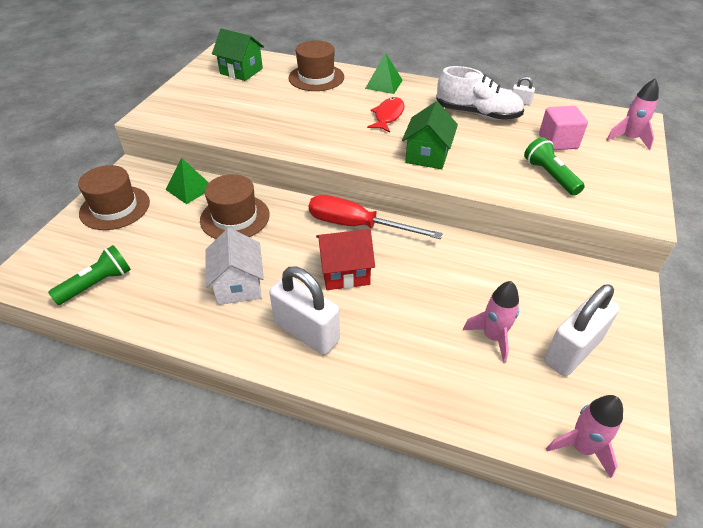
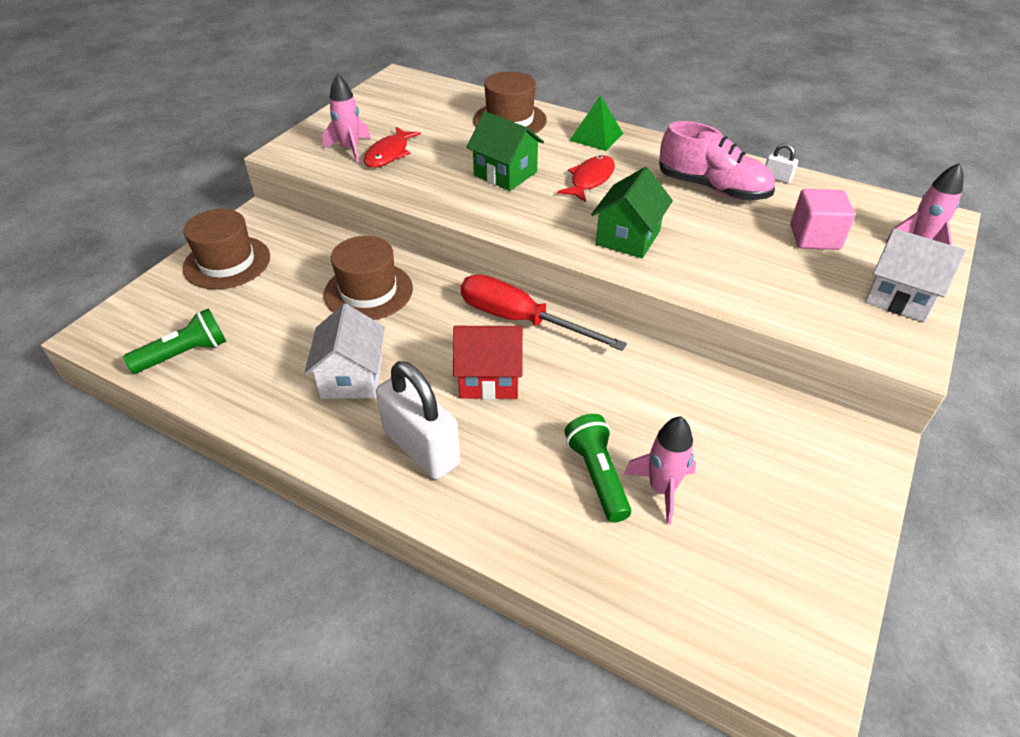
camera: 10 degrees right, 0 degrees up
(190, 188) = (322, 248): green pyramid -> none
(230, 110) = (389, 154): none -> red fish
(241, 71) = (416, 104): green house -> green house (505, 174)
(477, 114) = (712, 188): white shoe -> pink shoe
(550, 176) = (789, 283): green flashlight -> green flashlight (597, 475)
(572, 351) = (766, 523): white padlock -> none
(581, 447) = (743, 652): pink rocket -> pink rocket (350, 149)
(627, 177) = (900, 297): none -> white house

